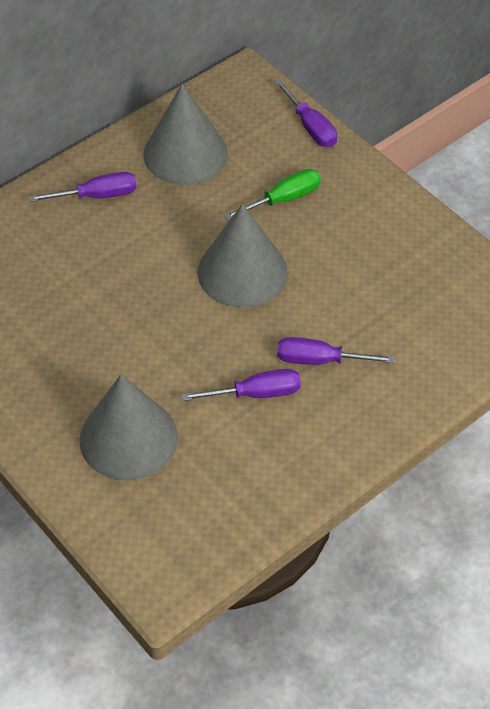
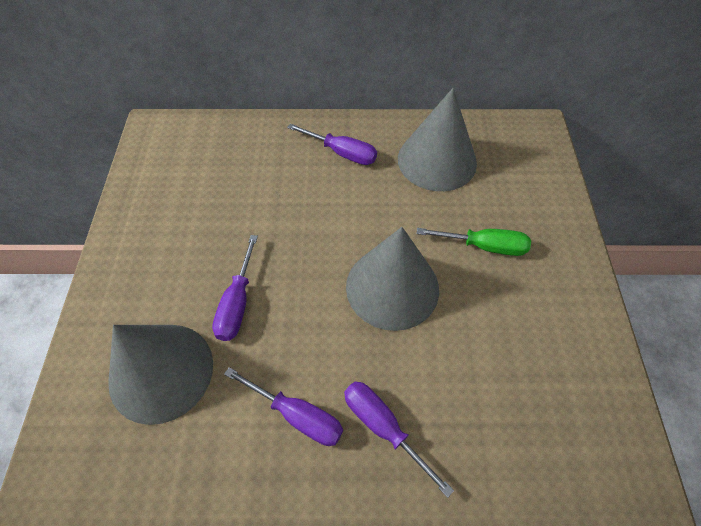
camera: 40 degrees right, 5 degrees up
(310, 127) = (560, 199): purple screwdriver -> purple screwdriver (237, 302)

